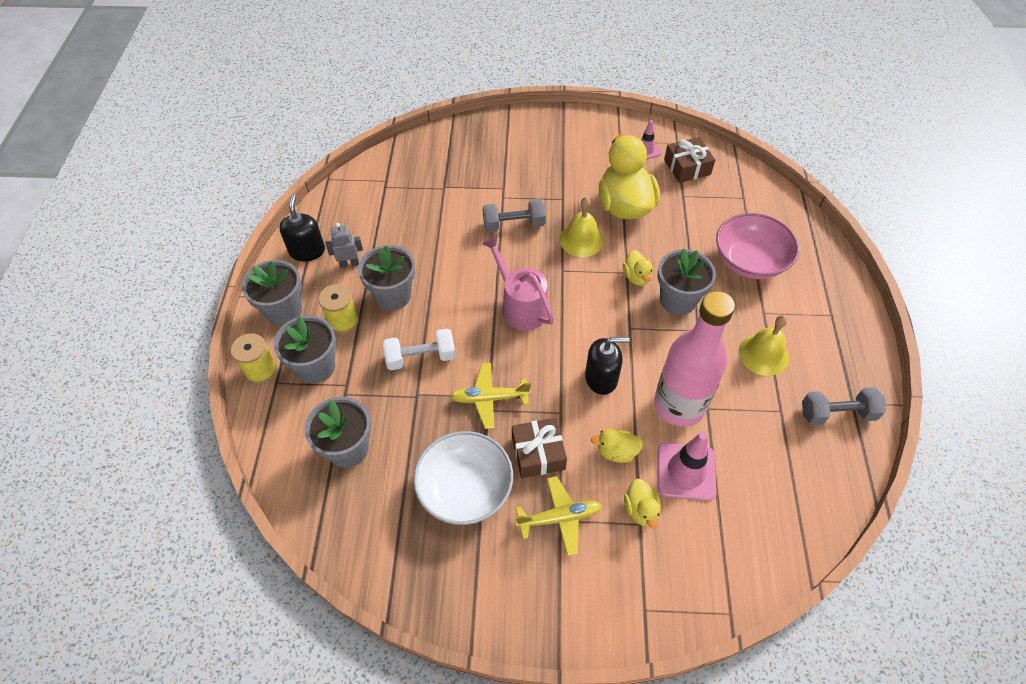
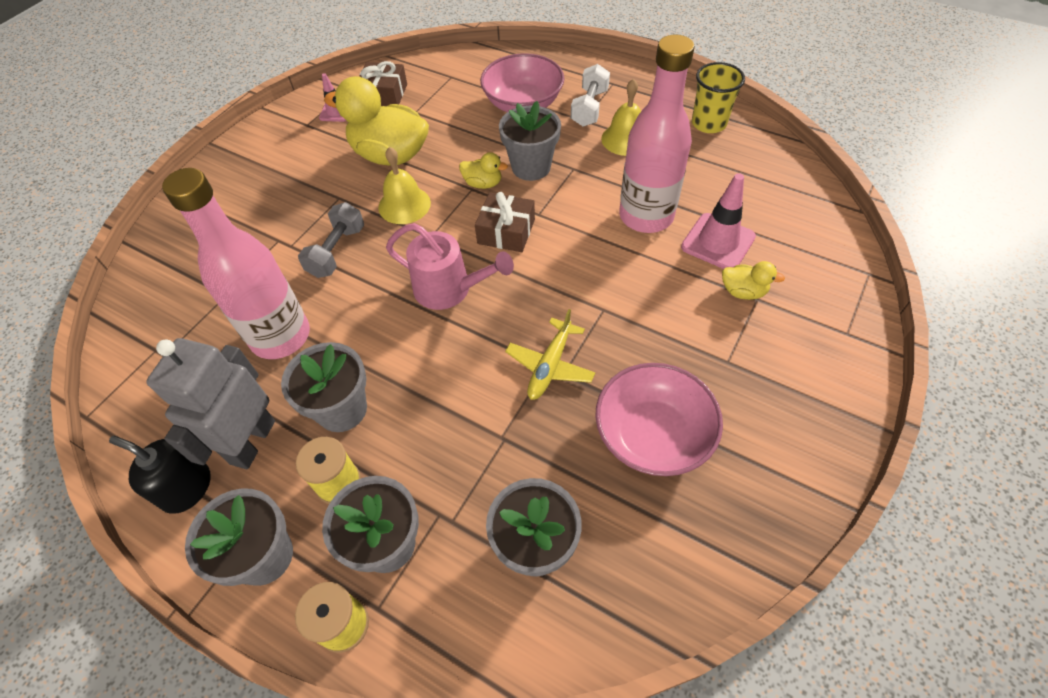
camera: 60 degrees left, 0 degrees up
(349, 264) = (252, 442): grey robot -> grey robot, size x2.02
(421, 357) = (453, 413): white dumbbell -> white dumbbell (589, 108)
(428, 234) = (281, 336): none -> pink bottle
(465, 489) = (652, 435): white bowl -> pink bowl
(520, 306) = (449, 289): pink watering can -> pink watering can turned 150 degrees counterclockwise
(538, 453) = (641, 348): brown gift -> brown gift (506, 231)
(560, 518) = (725, 360): yellow plane -> none
(601, 378) = (582, 260): black soap dispenser -> none
(616, 452) = (672, 283): yellow duck -> none
(837, 414) = (708, 123): grey dumbbell -> yellow cup

